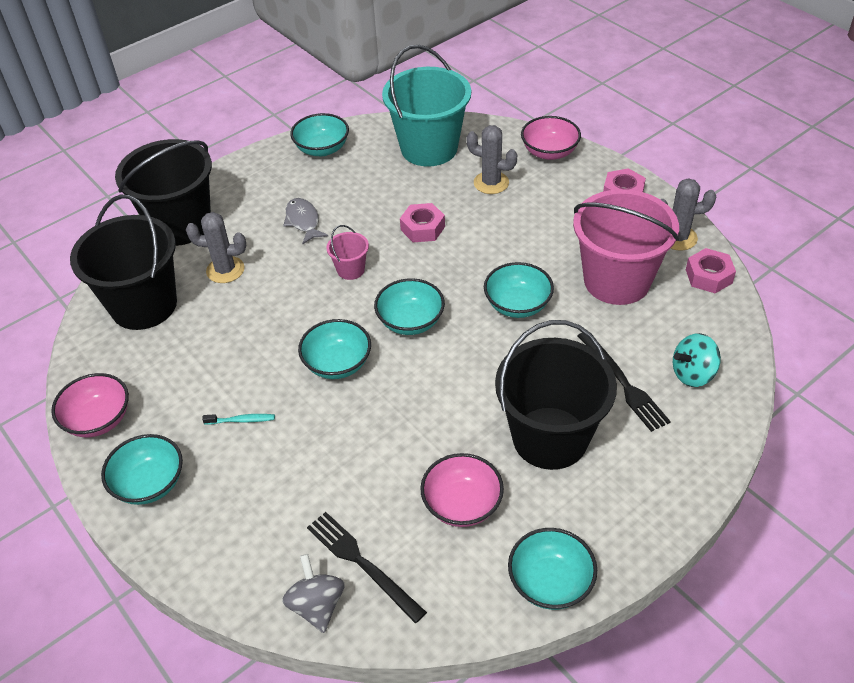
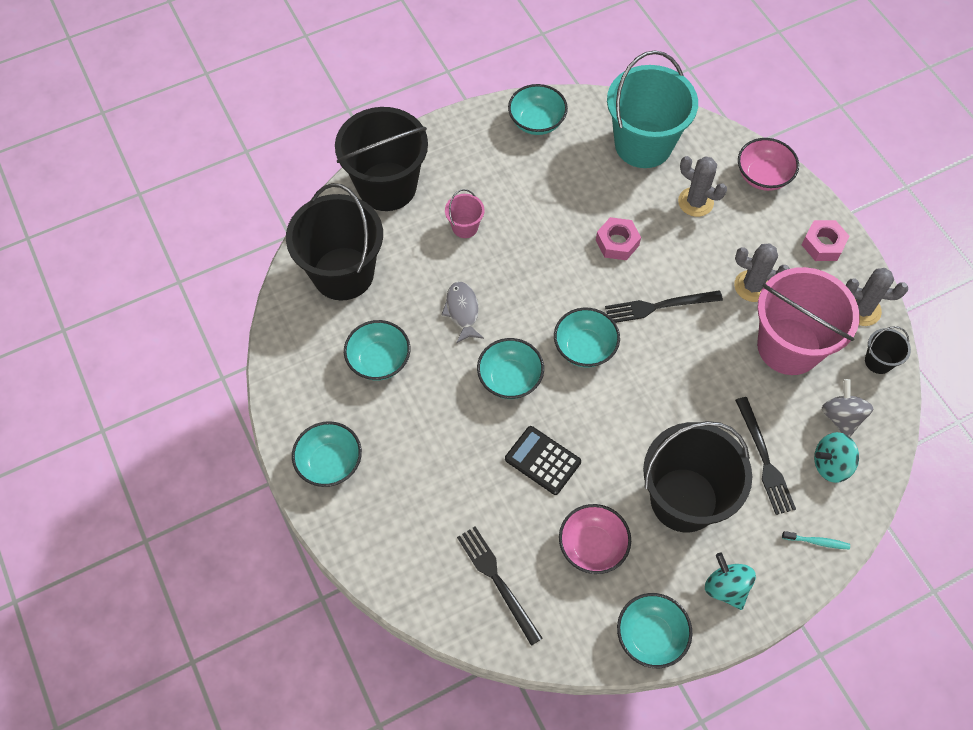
camera: 10 degrees right, 15 degrees up
(98, 419) = (292, 388): pink bowl -> none
(225, 270) = (422, 250): grey cactus -> grey cactus (752, 286)
(241, 420) = (416, 418): turquoise toothbrush -> turquoise toothbrush (817, 542)
(303, 221) = (504, 208): grey fish -> grey fish (462, 311)
(317, 605) = (454, 610): grey spinning top -> grey spinning top (841, 417)
(350, 270) = (539, 276): pink bucket -> pink bucket (465, 227)
(388, 432) = (542, 460): none -> black calculator
(478, 272) = (659, 306): none -> black fork
(517, 305) = (688, 352): turquoise bowl -> turquoise bowl (379, 360)
(620, 514) = (726, 587): none -> turquoise spinning top
(708, 276) = (878, 361): pink nut -> black bucket

